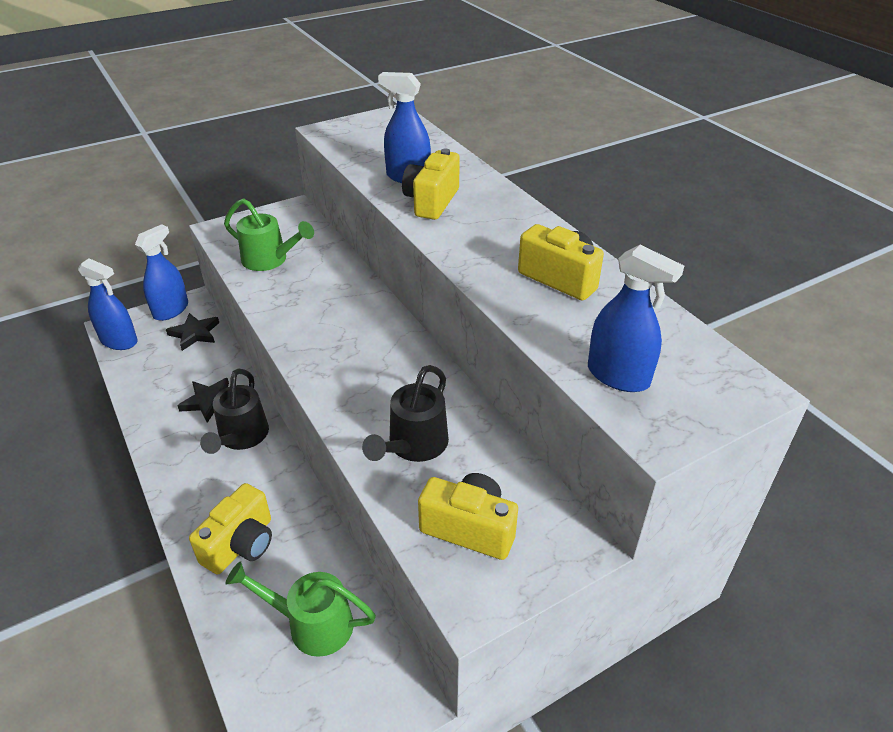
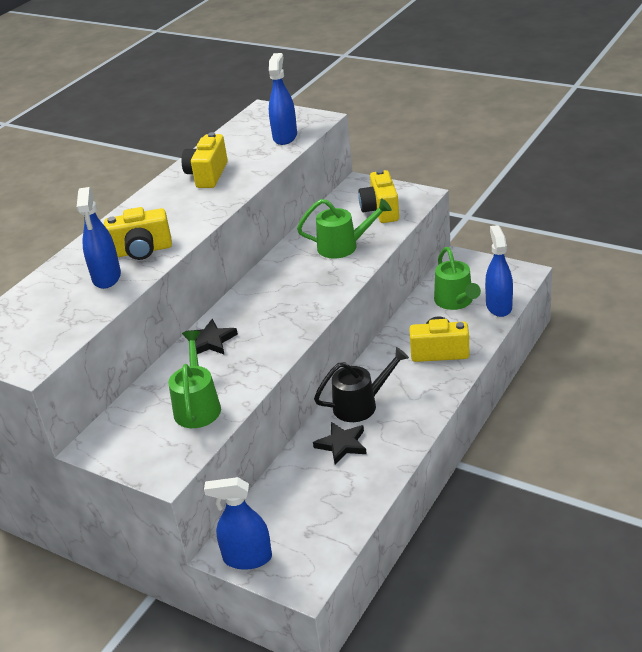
camera: 115 degrees left, 5 degrees down
(119, 341) = (320, 560): blue spray bottle -> blue spray bottle (498, 306)
(195, 333) = (269, 513): black star -> black star (210, 341)
(413, 446) = (344, 246): black watering can -> green watering can

